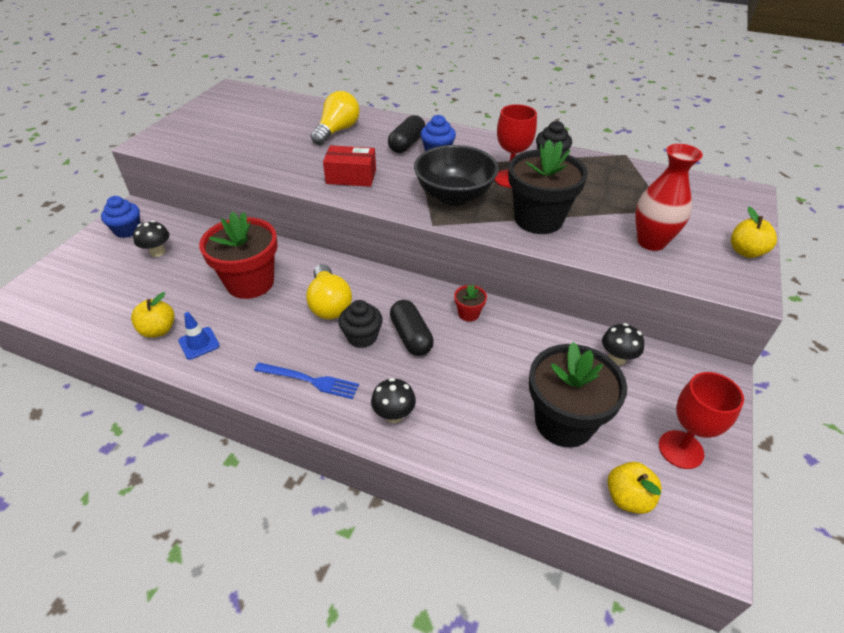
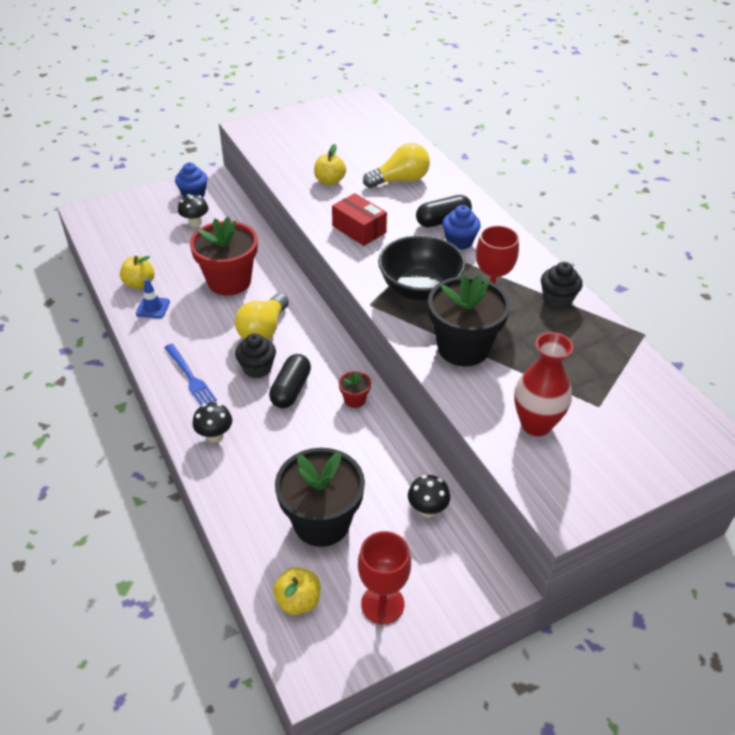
camera: 40 degrees right, 0 degrees up
(745, 252) = (617, 487): yellow apple -> yellow apple (329, 181)

